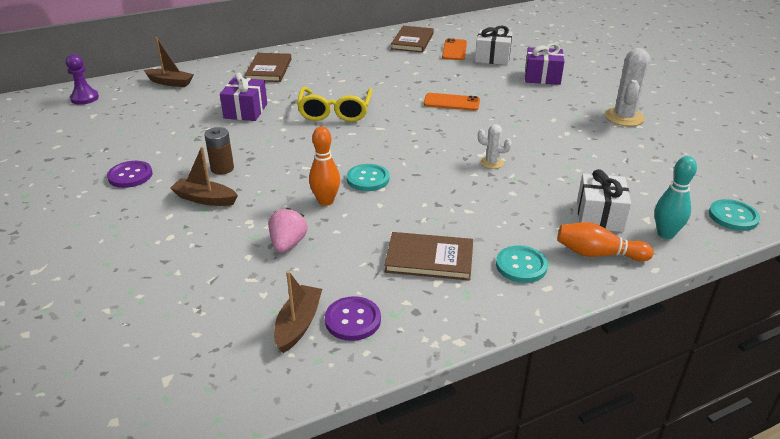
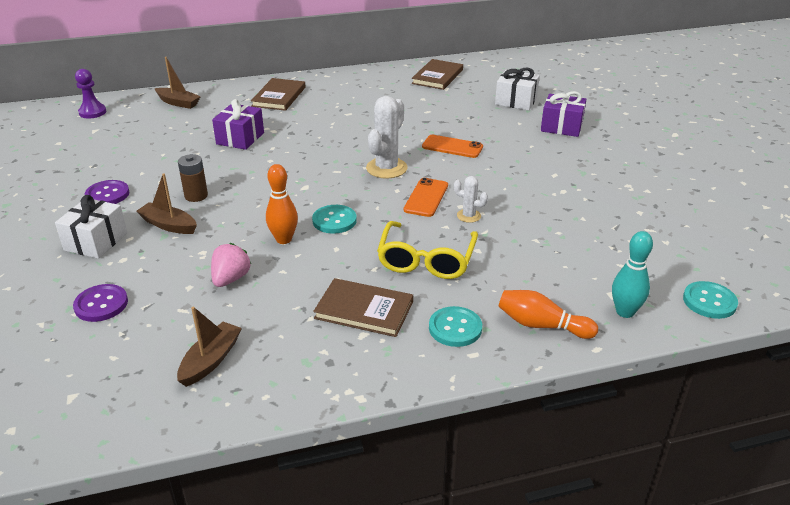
camera: 10 degrees right, 0 degrees up
(335, 111) = (328, 146): yellow glasses -> yellow glasses (426, 260)
(353, 320) = (264, 363): purple button -> purple button (101, 304)
(454, 50) = (478, 89): orange phone -> orange phone (426, 198)
(599, 216) = (560, 285): white gift -> white gift (96, 241)
(624, 117) = (634, 179): white cactus -> white cactus (386, 168)

